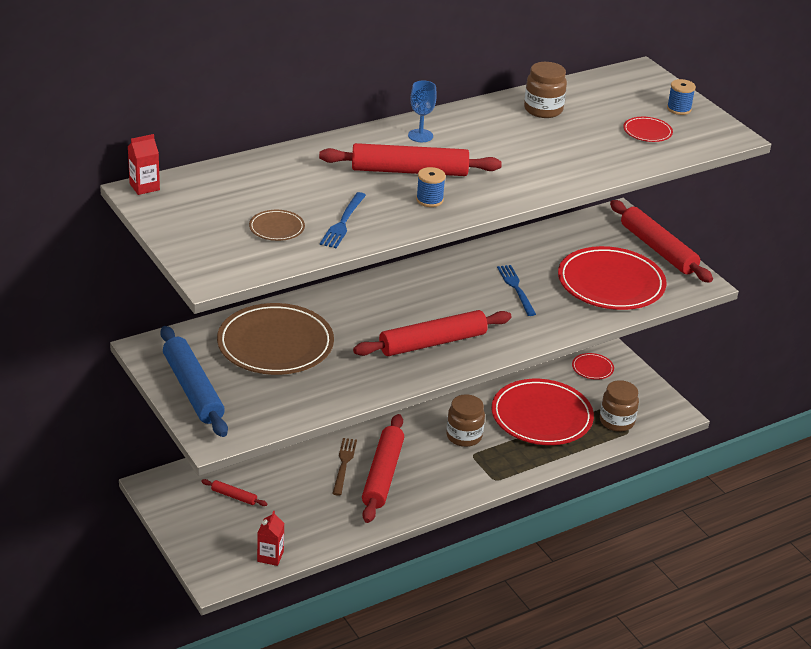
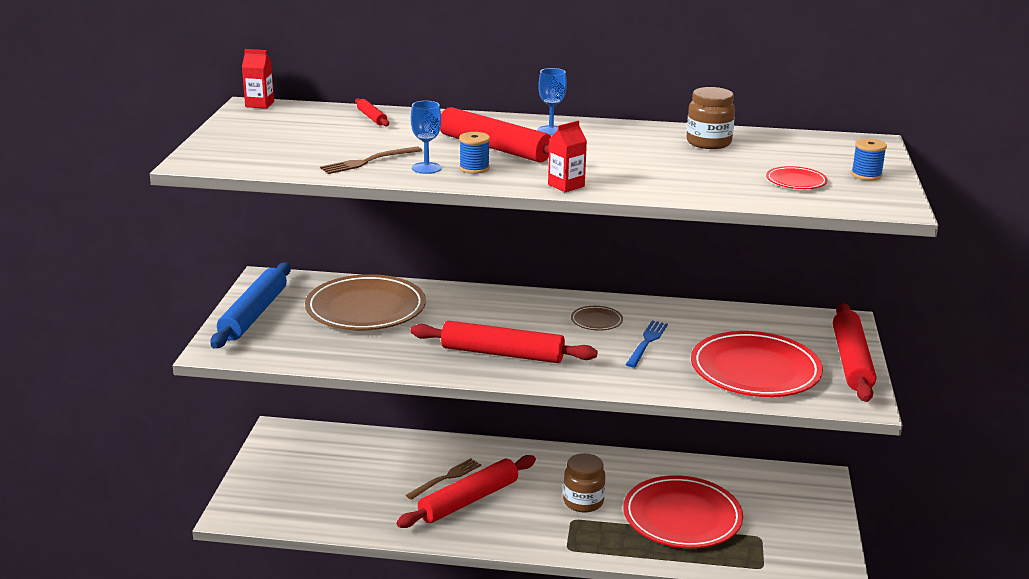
camera: 40 degrees right, 10 degrees down
(234, 496) = (326, 463): red rolling pin -> red rolling pin (372, 117)
(270, 556) = (294, 519): red carton -> red carton (566, 185)
(277, 228) = (307, 150): brown plate -> brown plate (596, 321)
(343, 222) = (368, 161): blue fork -> brown fork
(396, 213) = (426, 168): none -> blue goblet
(592, 368) = (788, 499): red plate -> none
(616, 421) = (758, 553): brown jar -> none

